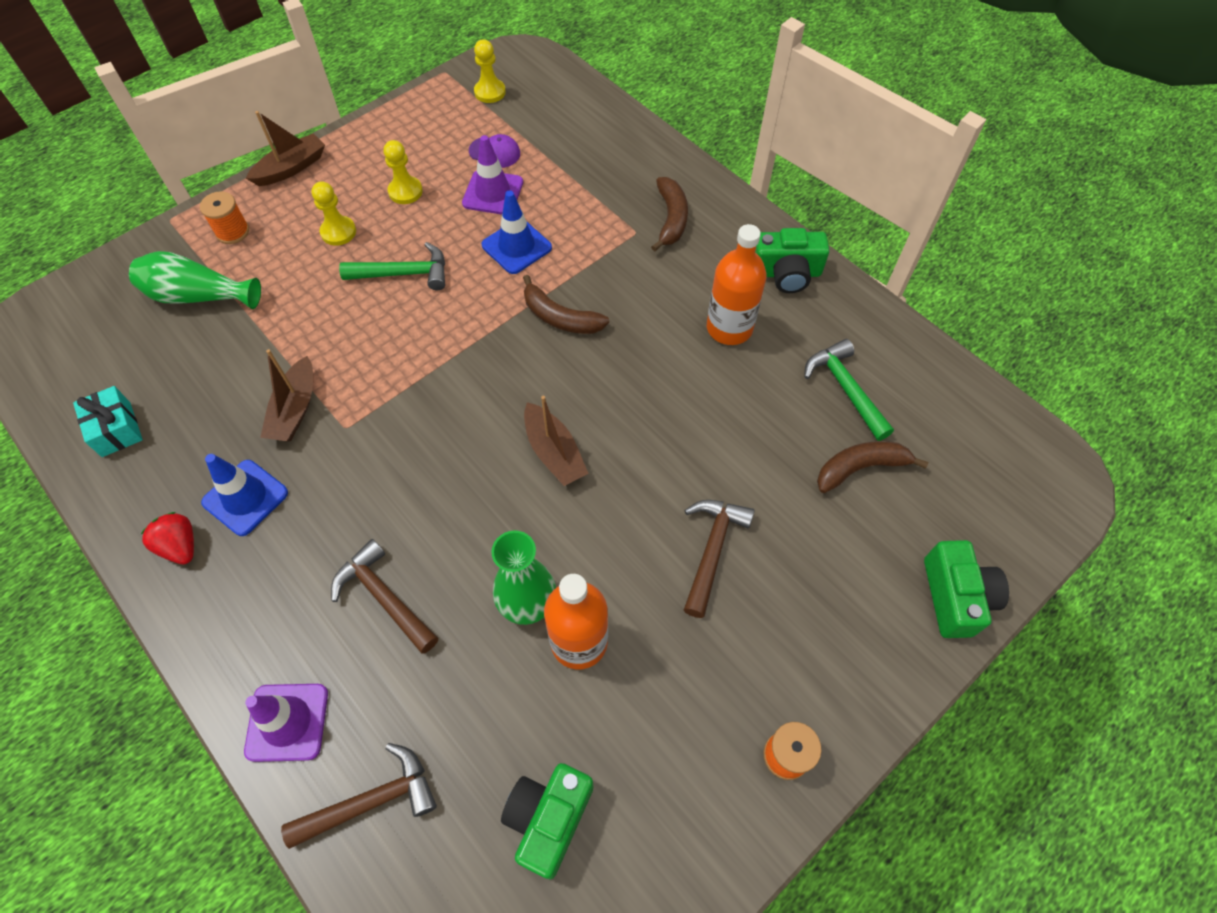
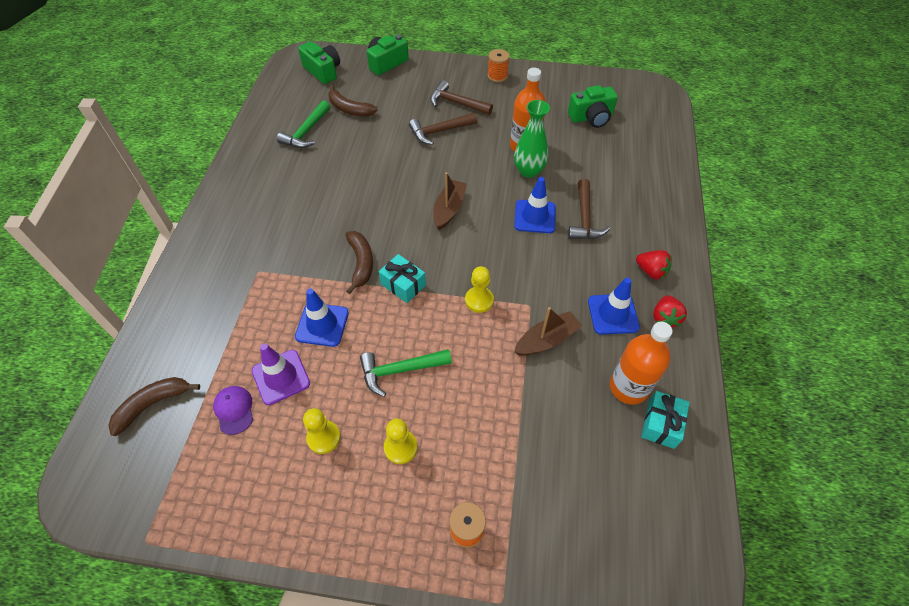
camera: 130 degrees left, 5 degrees down
(198, 296) = (538, 487): green vase -> none
(238, 595) = (651, 271): none -> red strawberry
(287, 722) = (664, 209): purple traffic cone -> none
(291, 168) = (365, 557): brown boat -> none
(371, 801) = (649, 164): brown hammer -> brown hammer (457, 103)
(404, 273) = (400, 370): green hammer -> green hammer turned 60 degrees counterclockwise
(447, 539) = (535, 216): none -> blue traffic cone
(490, 92) = (155, 475): yellow pawn -> yellow pawn (479, 300)
(494, 335) = (403, 285): none -> turquoise gift
(671, 219) = (231, 261): brown banana -> brown banana (153, 404)
(729, 328) = (303, 189): orange bottle -> orange bottle (628, 387)
(786, 273) = (240, 188): green camera -> green camera (323, 71)

